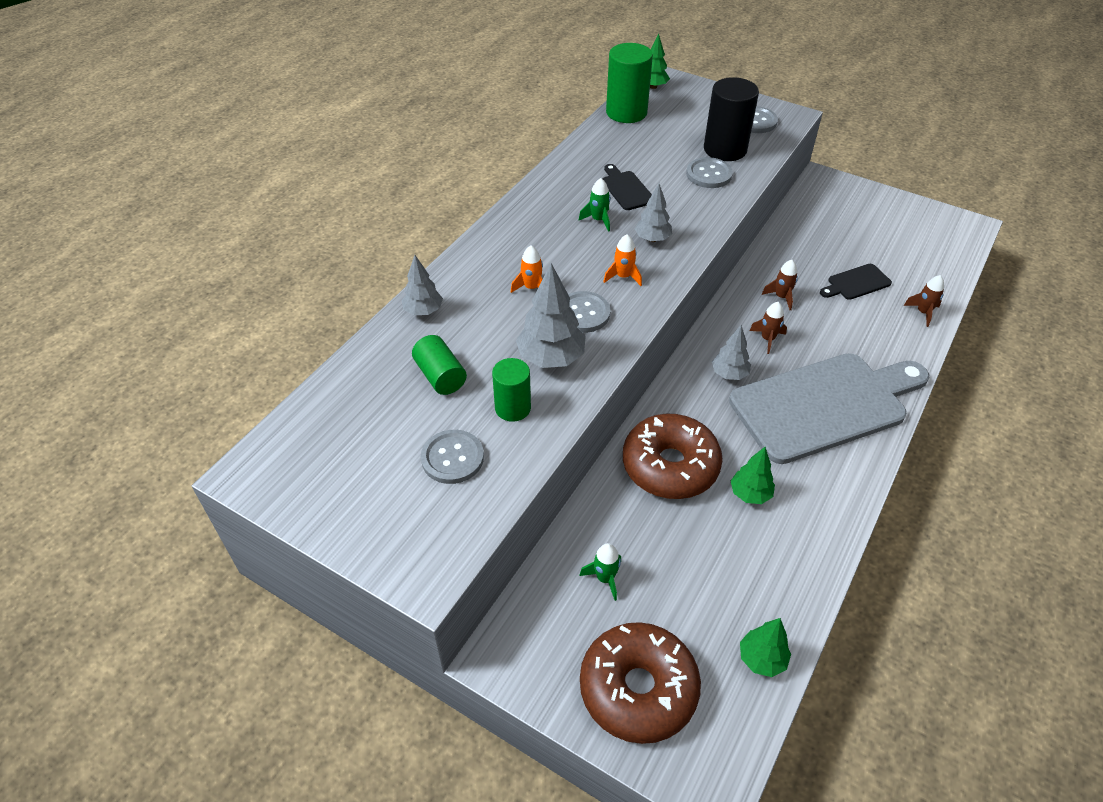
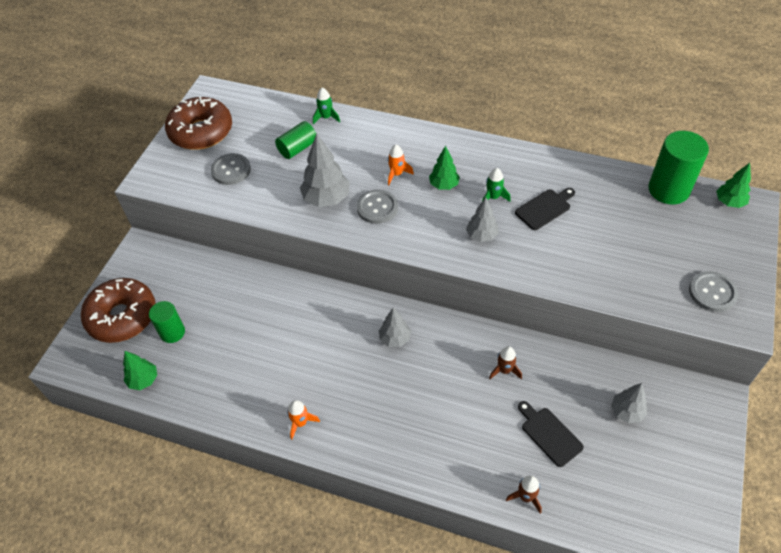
camera: 80 degrees right, 5 degrees up
(423, 311) = (356, 125): grey tree -> grey tree (626, 412)
(513, 408) = (276, 189): green cylinder -> green cylinder (172, 332)
(605, 578) = (196, 288): green rocket -> green rocket (326, 117)
(623, 277) = (427, 224): orange rocket -> orange rocket (301, 423)
(670, 466) = (292, 311): brown donut -> brown donut (201, 132)
(709, 174) = (595, 263): grey button -> none
(725, 149) = (645, 272): black cylinder -> none
(750, 494) = (275, 363): green tree -> green tree (444, 185)
(767, 339) = (445, 363): brown rocket -> none
(825, 405) = (377, 411): grey cutting board -> none

